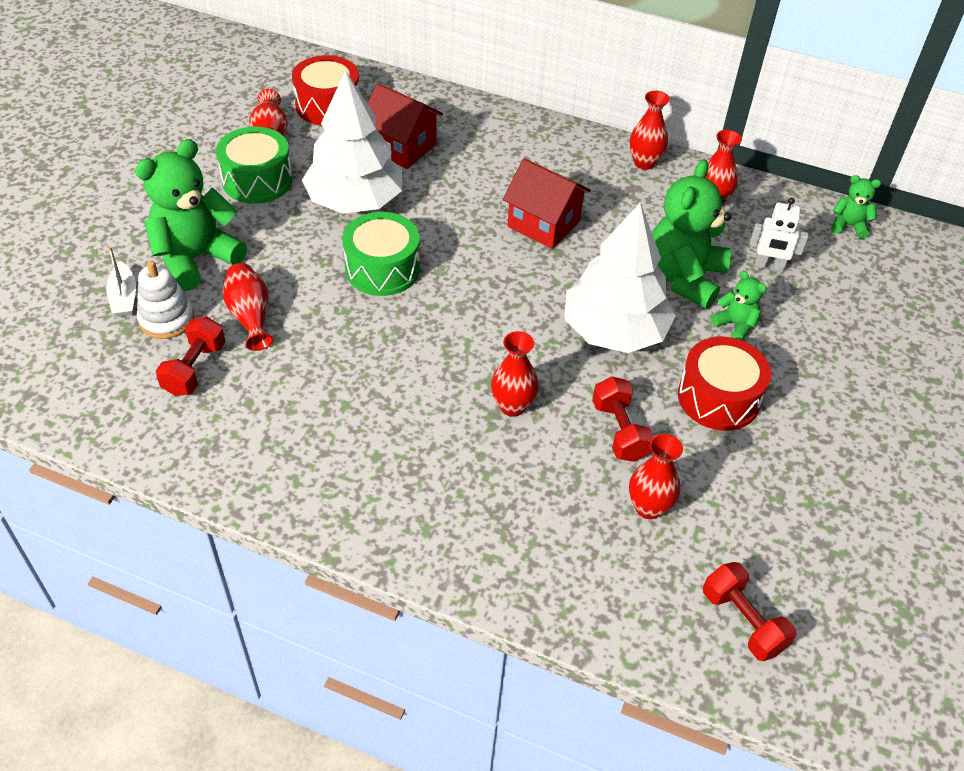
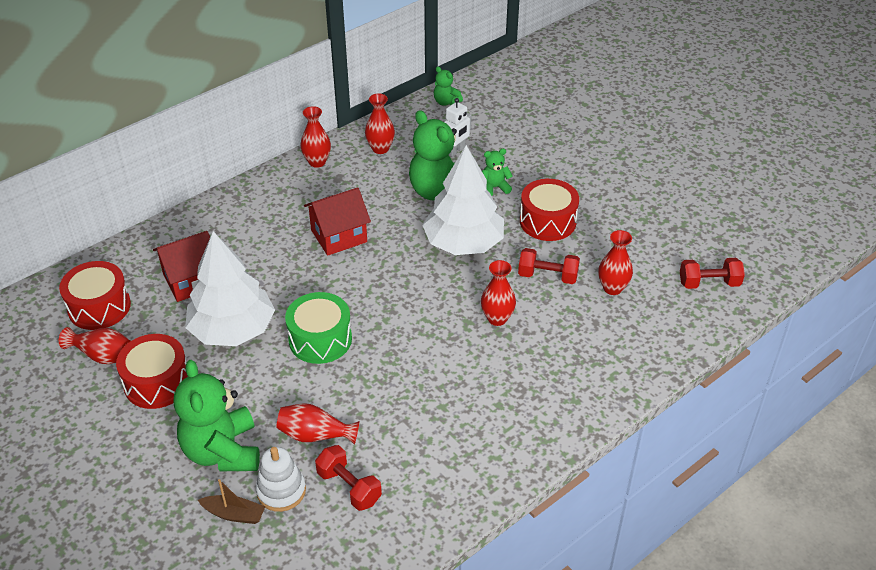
camera: 60 degrees left, 5 degrees down
(124, 297) = (234, 514): white boat -> brown boat
(257, 180) = (157, 382): green drum -> red drum
(848, 226) = (446, 102): green teddy bear -> green teddy bear turned 90 degrees counterclockwise

